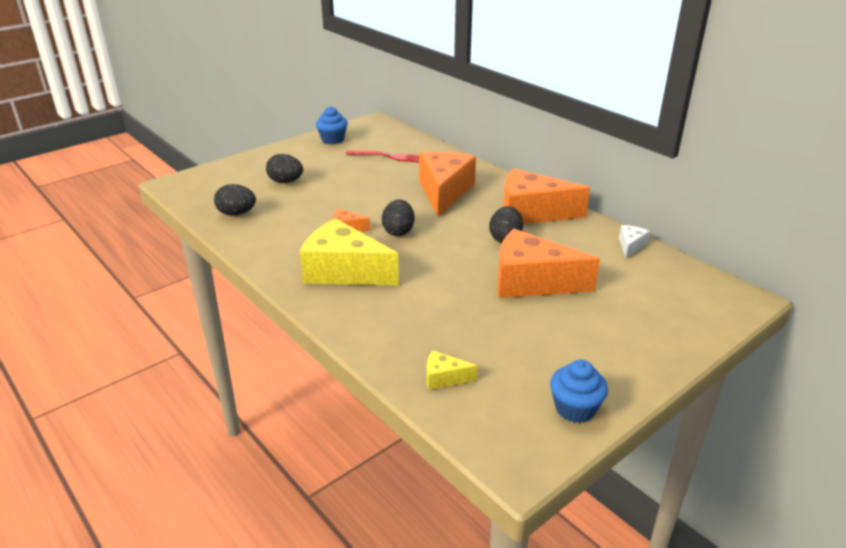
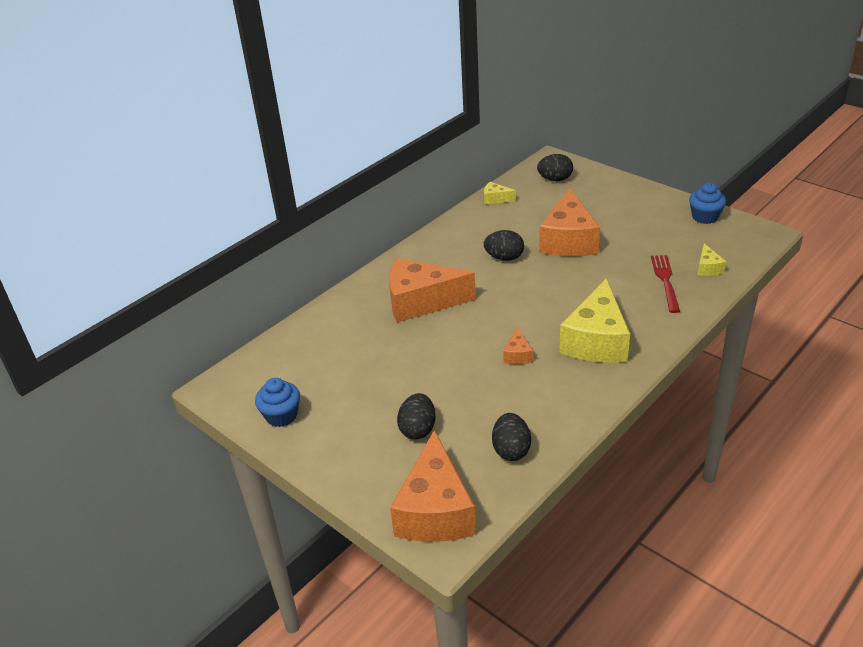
camera: 95 degrees left, 5 degrees up
(389, 157) = (334, 354): red fork -> red fork (665, 281)
(398, 231) = (512, 319): black egg -> black egg (555, 179)
(531, 212) = (451, 247): orange cheese -> orange cheese (435, 510)
(630, 246) = (495, 199): white cheese -> yellow cheese

